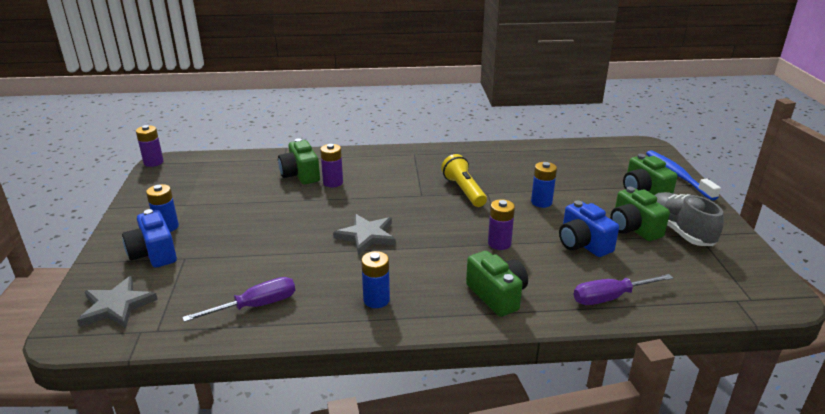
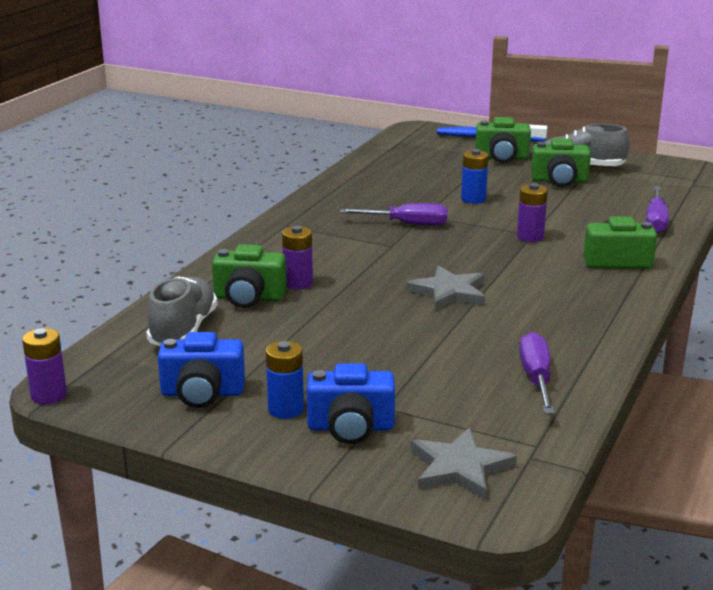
camera: 60 degrees left, 5 degrees down
(245, 170) = (183, 330): none -> grey shoe
(376, 300) = (578, 314): blue battery -> none
(463, 190) = (407, 224): yellow flashlight -> purple screwdriver
(583, 244) = (565, 206): blue camera -> blue camera (202, 393)

